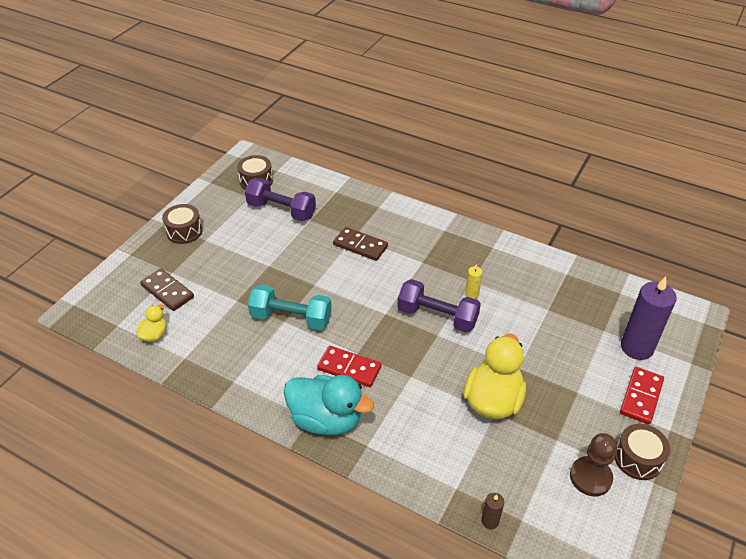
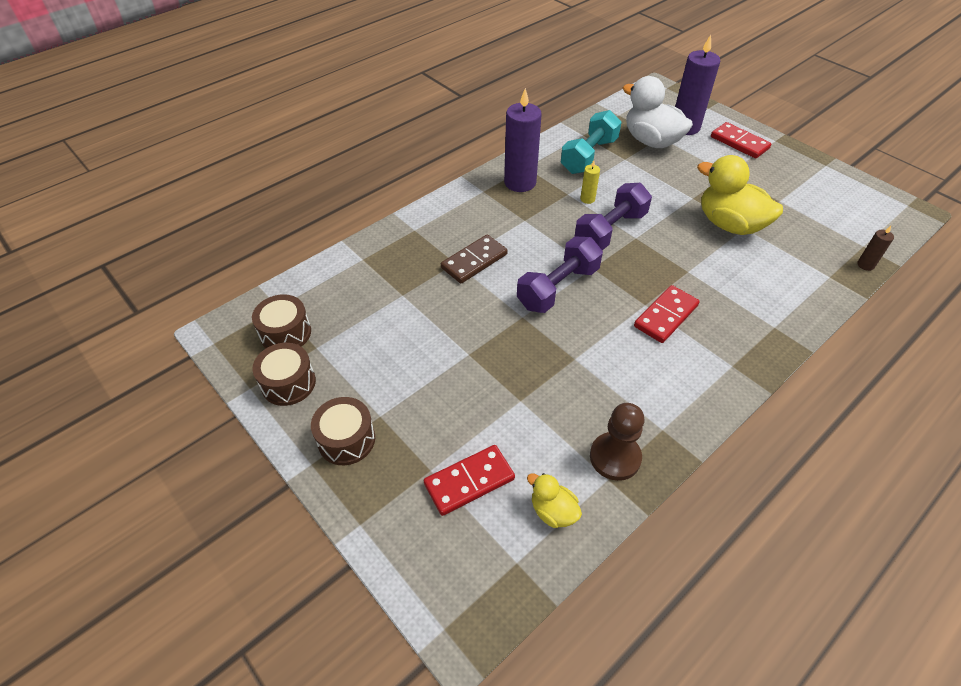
camera: 70 degrees left, 5 degrees up
(167, 291) = (469, 481): brown domino -> red domino
(281, 210) = (366, 319): purple dumbbell -> purple dumbbell (558, 287)
(291, 318) = (572, 350): turquoise dumbbell -> turquoise dumbbell (589, 156)
(326, 419) = (736, 352): turquoise duck -> none
(469, 248) = (520, 182): none -> purple candle
(590, 477) = (820, 194): brown pawn -> brown pawn (615, 457)
(591, 324) = (651, 141): none -> white duck
(638, 459) = (803, 165): brown drum -> brown drum (288, 383)

